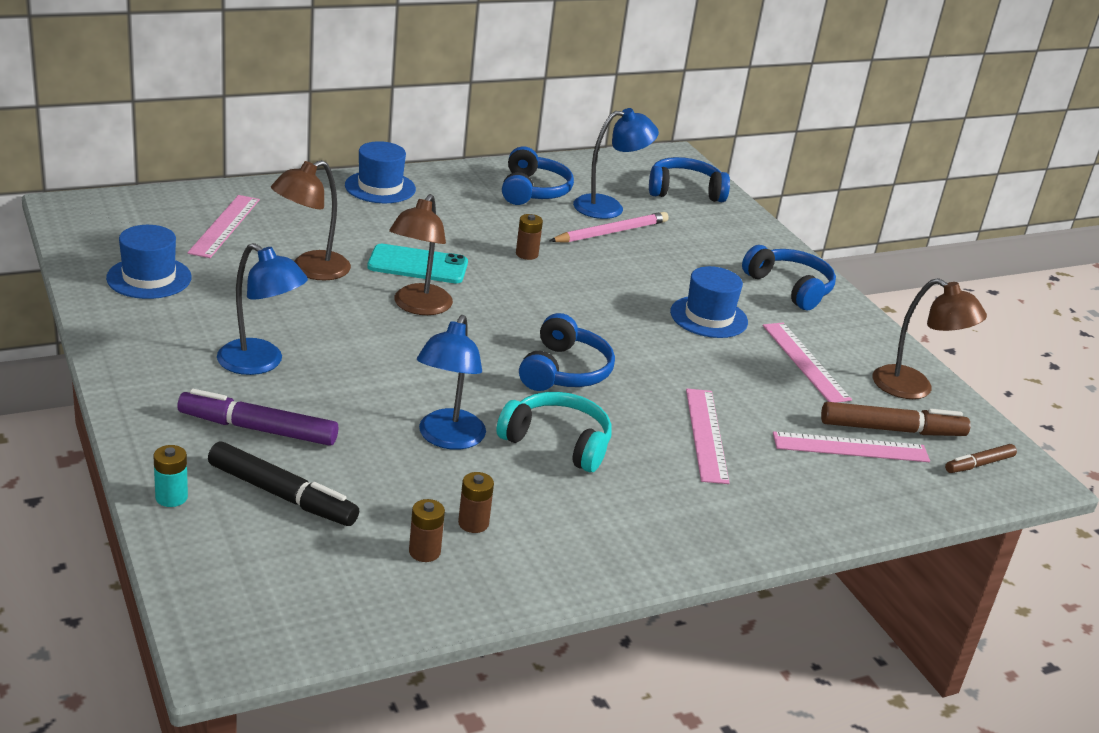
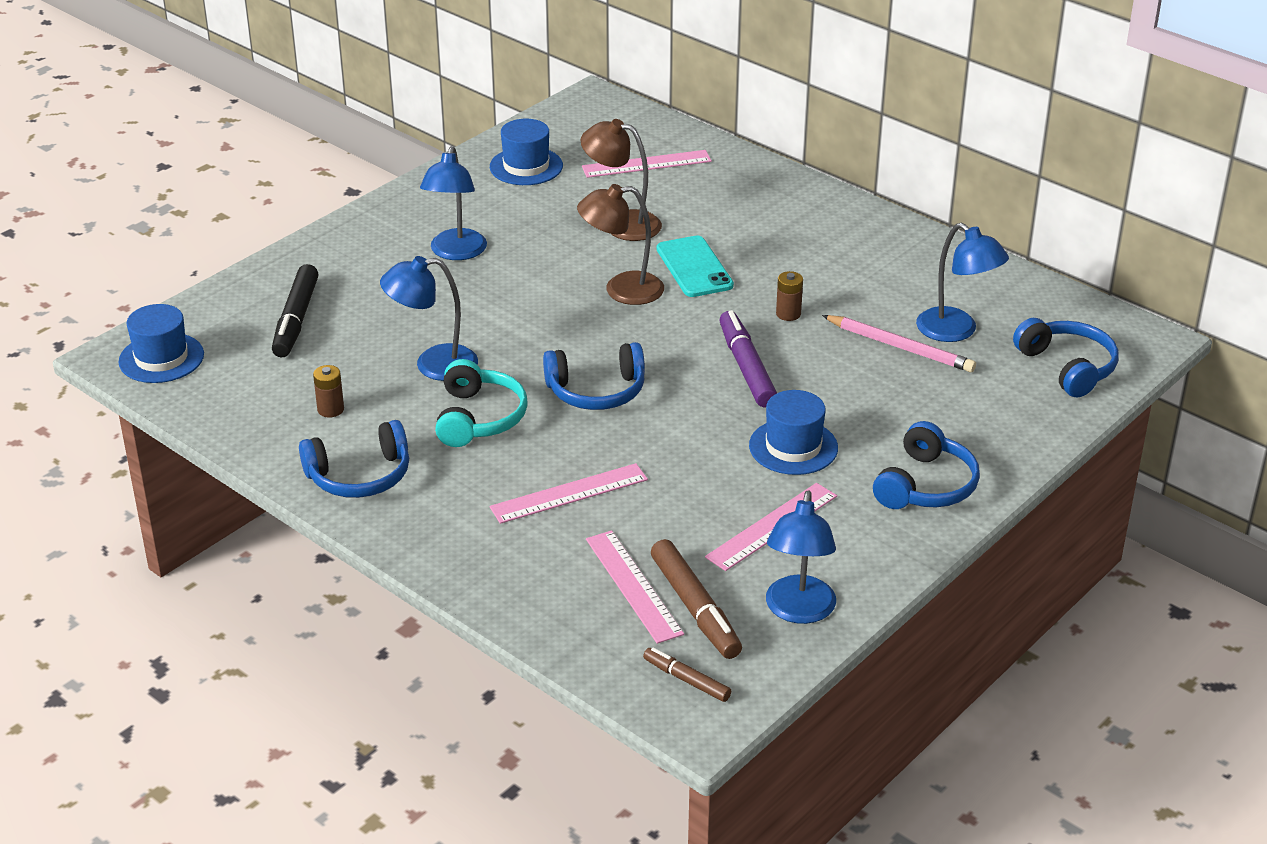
camera: 70 degrees right, 5 degrees up
(171, 497) = (257, 280): turquoise battery -> none
(258, 429) = (367, 282): purple marker -> purple marker (746, 368)
(380, 187) = (816, 204): blue hat -> blue hat (161, 358)
(424, 552) = (278, 399): brown battery -> none
(533, 191) = (928, 280): blue headphones -> blue headphones (360, 476)
(914, 388) = (798, 611): brown lamp -> blue lamp

